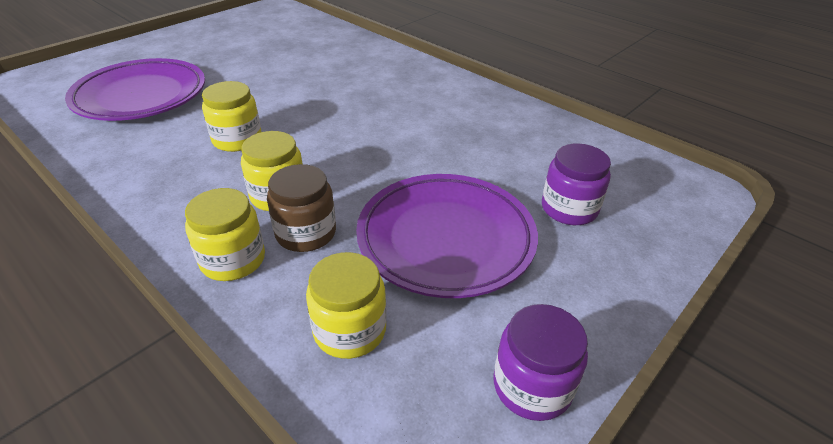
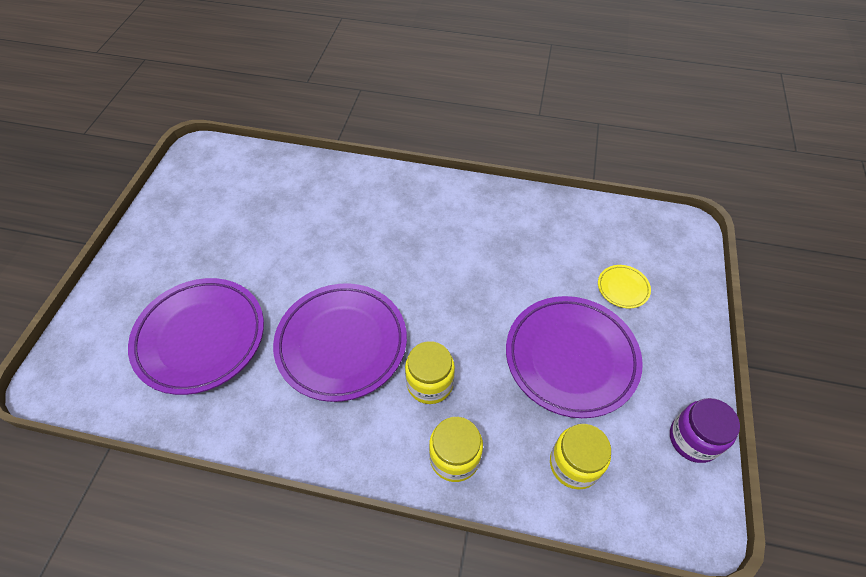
camera: 30 degrees left, 15 degrees up
(237, 139) = (341, 344): yellow jar -> purple plate
(306, 233) = (480, 406): brown jar -> none
(569, 209) = (623, 288): purple jar -> yellow plate

